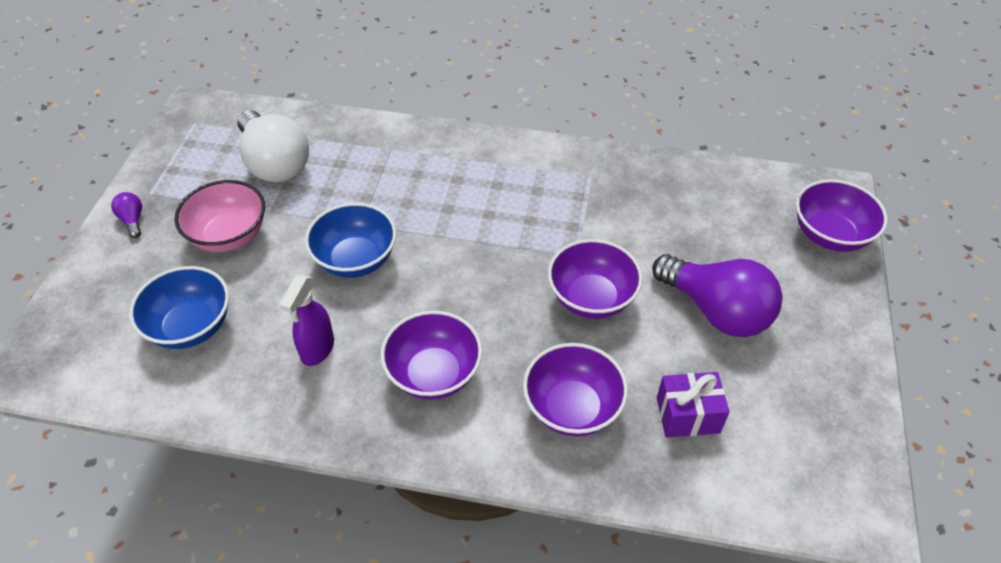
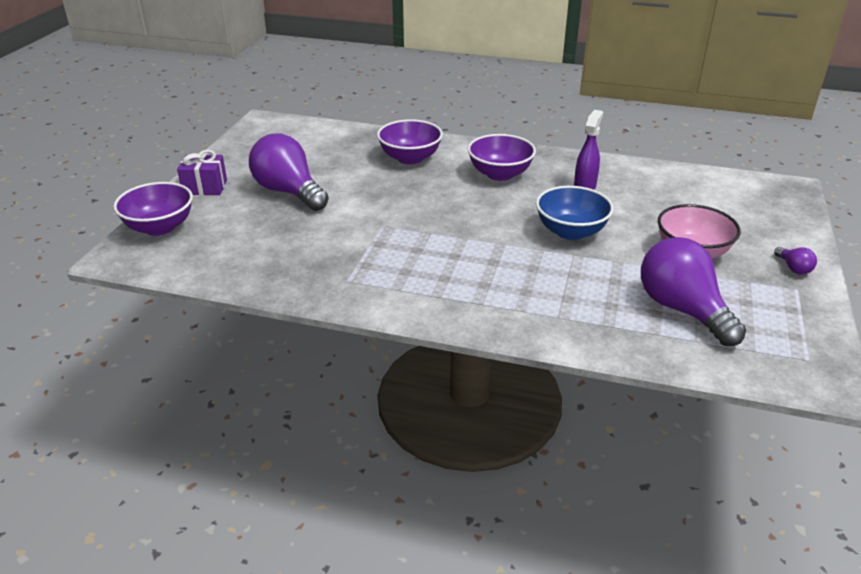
camera: 175 degrees left, 15 degrees down
(191, 327) = (685, 202): blue bowl -> none
(275, 163) = (682, 309): white light bulb -> purple light bulb
(591, 298) = (379, 202): purple bowl -> none
(687, 415) = (338, 153): purple gift -> purple gift (205, 187)

